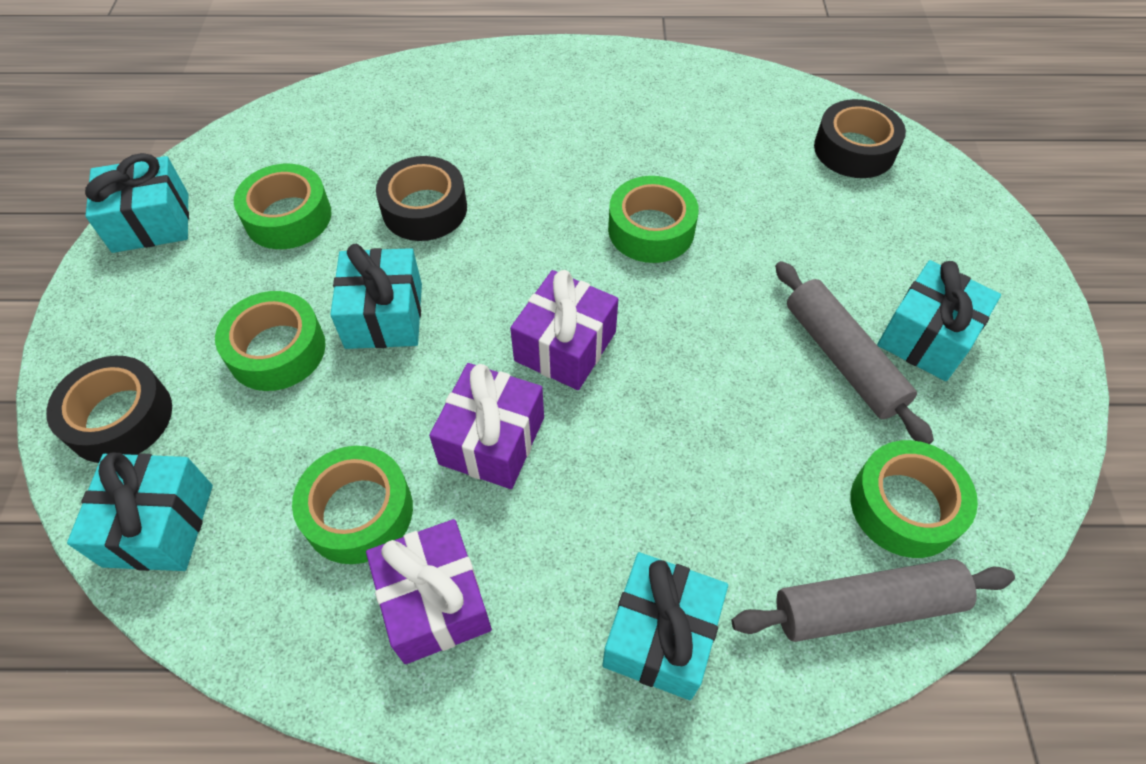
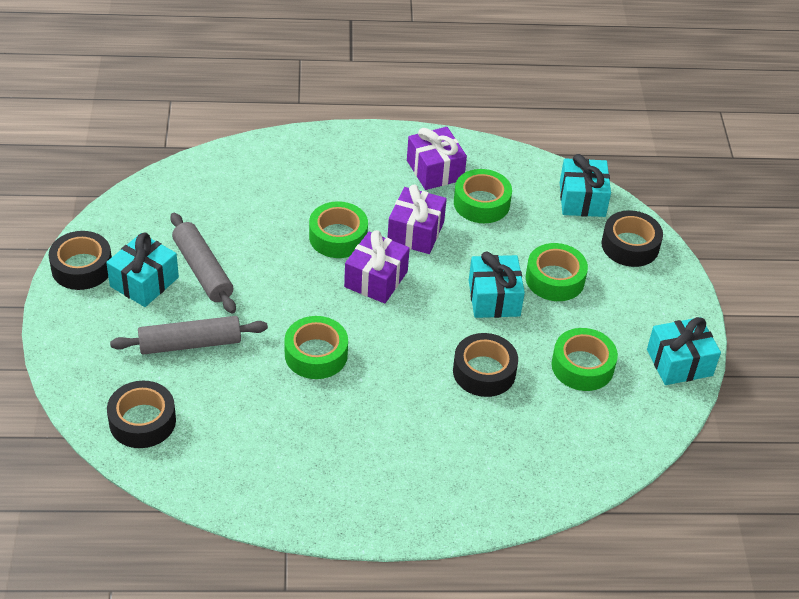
camera: 175 degrees right, 10 degrees down
(661, 635) = (327, 157): turquoise gift -> none
(866, 607) = (226, 165): grey rolling pin -> grey rolling pin (190, 343)
(905, 506) = (192, 201): green tape -> green tape (338, 237)
(1035, 361) = (82, 267): none -> black tape

